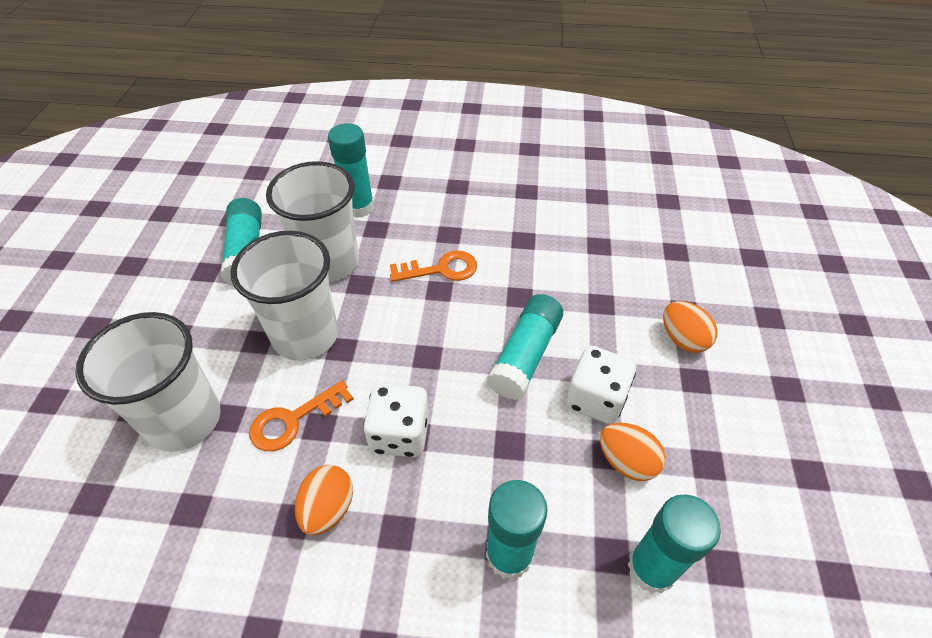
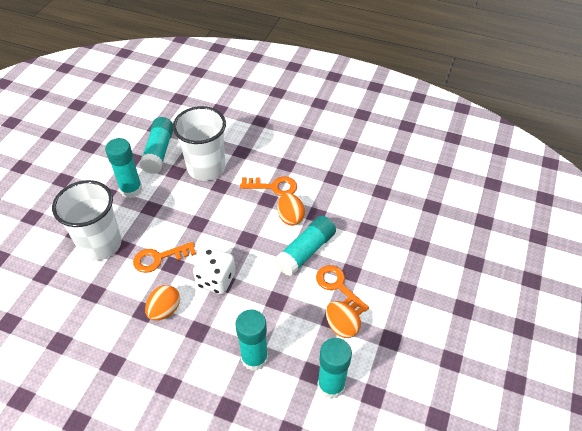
camera: 15 degrees right, 0 degrees up
(305, 335) = (179, 211): white cup -> none
(359, 207) = (235, 135): turquoise glue stick -> turquoise glue stick (131, 189)
(595, 399) = (338, 287): white dice -> orange key
(683, 339) = (409, 264): orange egg -> orange egg (290, 217)

